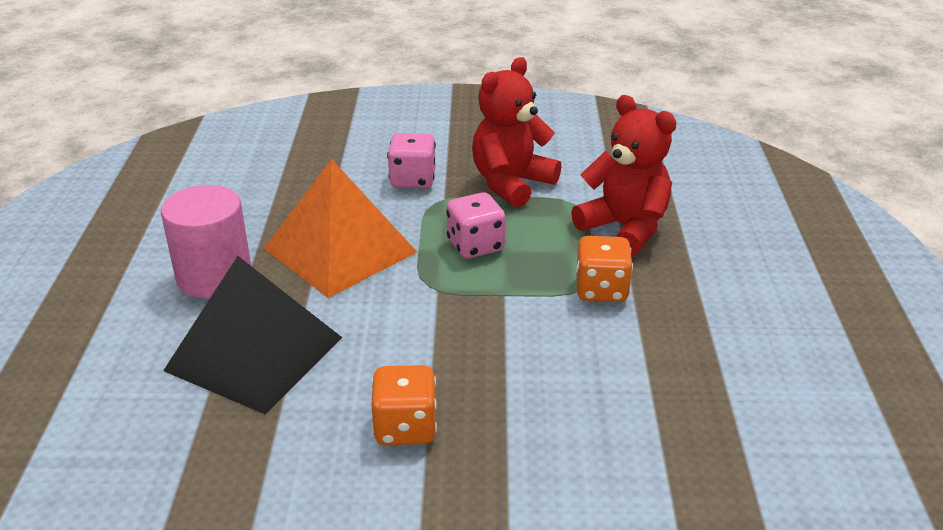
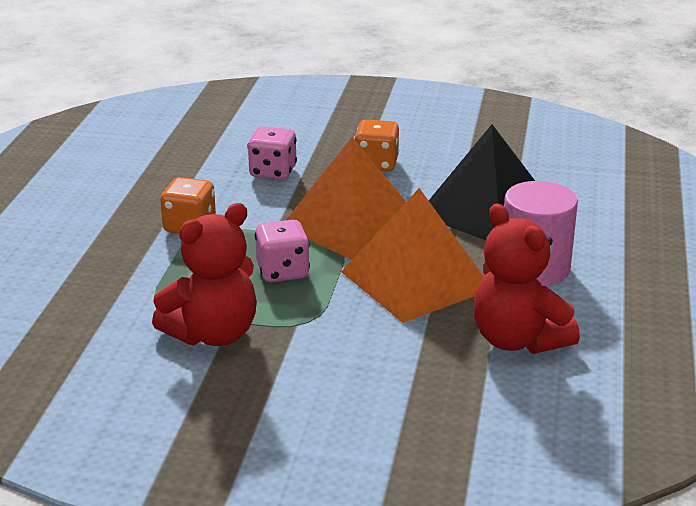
camera: 170 degrees left, 5 degrees down
(413, 180) = (326, 351): pink dice -> pink dice (273, 172)
(418, 313) = (352, 224): none -> orange pyramid
(625, 228) = (127, 274): red teddy bear -> red teddy bear (517, 340)

